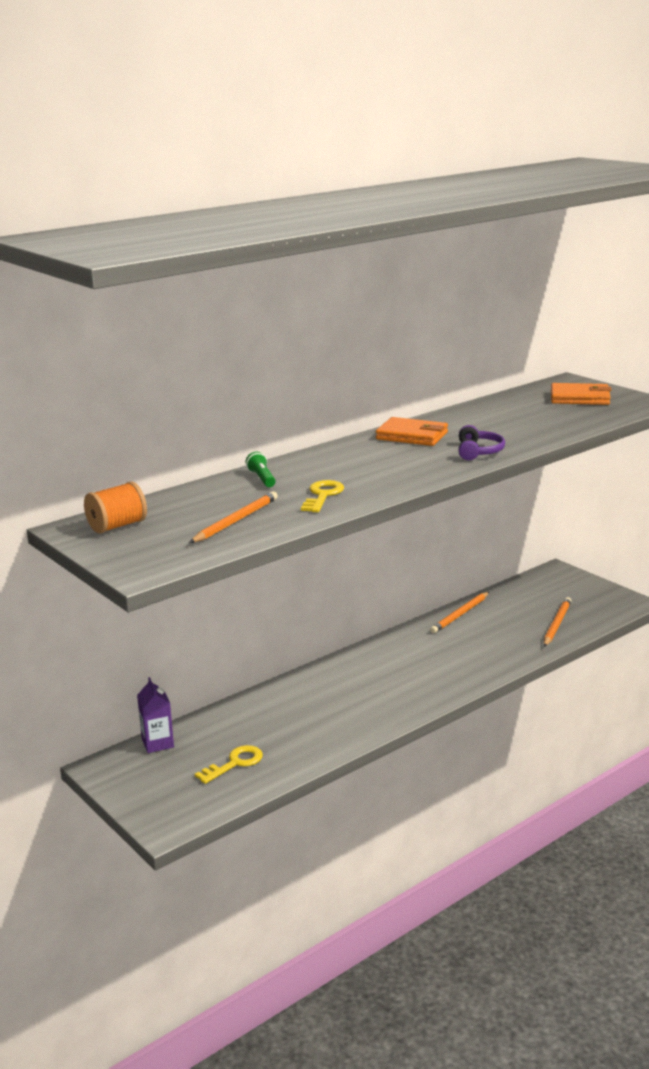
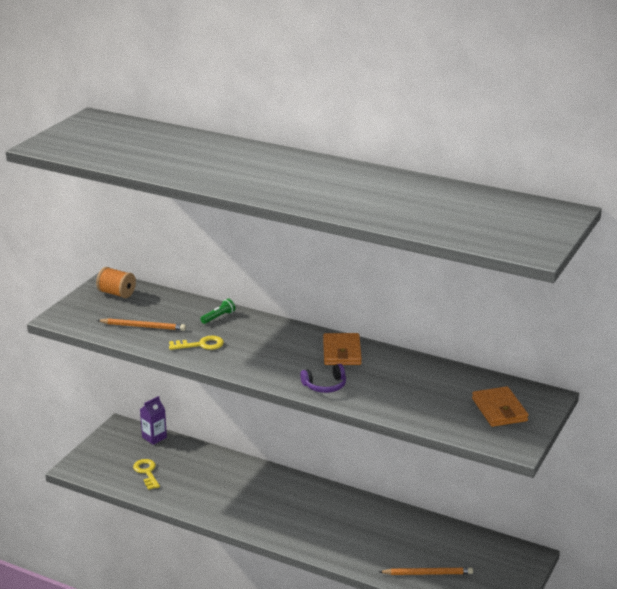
camera: 65 degrees right, 5 degrees up
(234, 763) = (147, 472): yellow key -> yellow key turned 135 degrees counterclockwise
(460, 614) = (407, 519): orange pencil -> none

